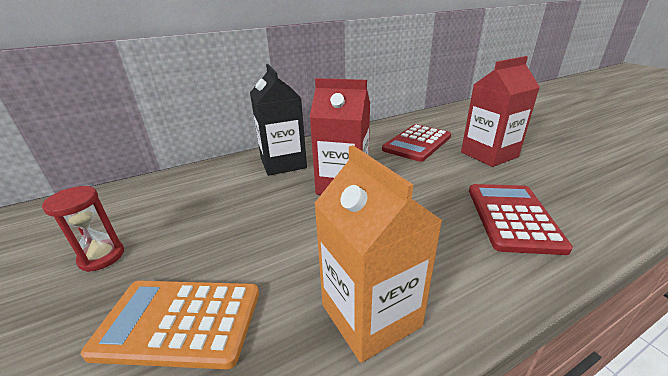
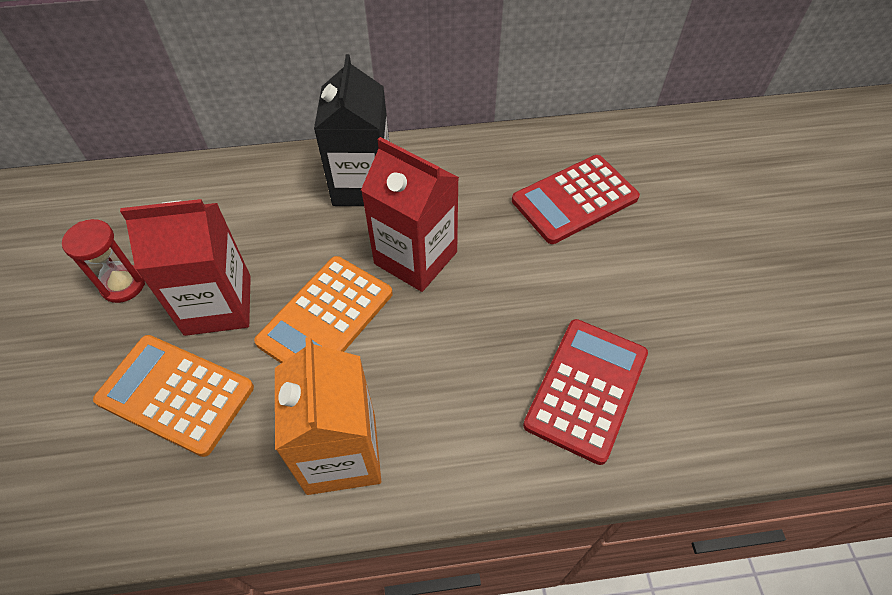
camera: 20 degrees right, 25 degrees up
(298, 230) = (326, 318): none -> orange calculator
(489, 154) = (661, 262): red carton -> red carton (218, 305)

